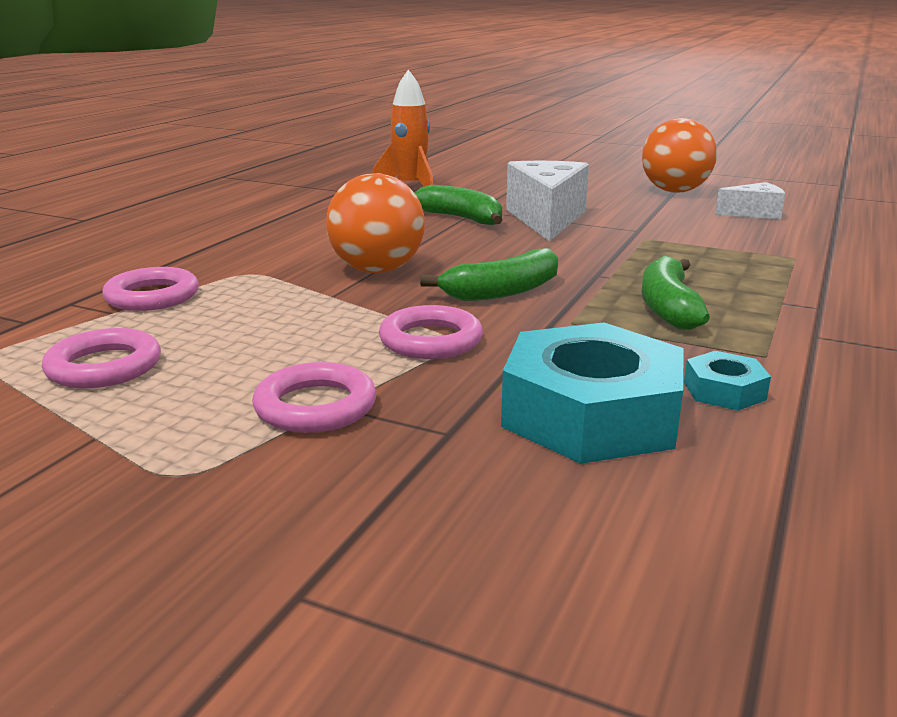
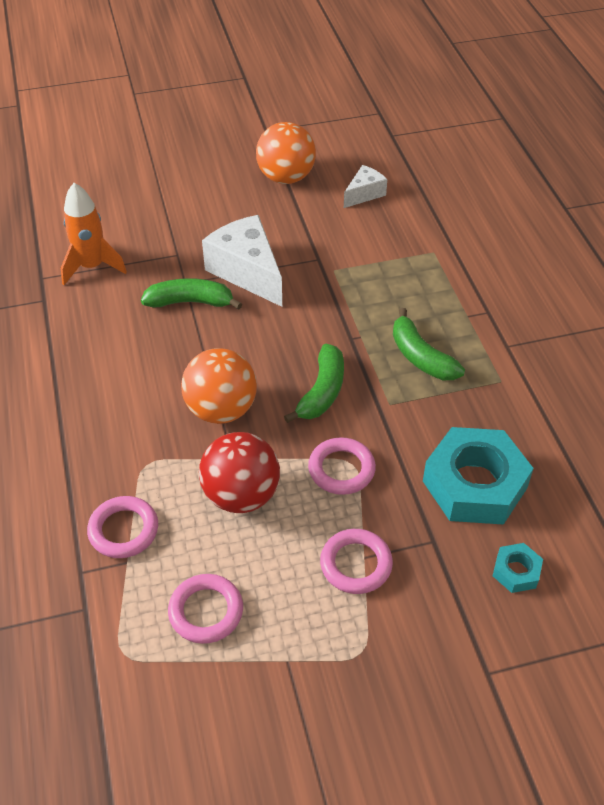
camera: 40 degrees left, 25 degrees up
(293, 317) = (241, 495): none -> red ball
(724, 391) = (509, 427): turquoise nut -> turquoise nut (516, 571)

